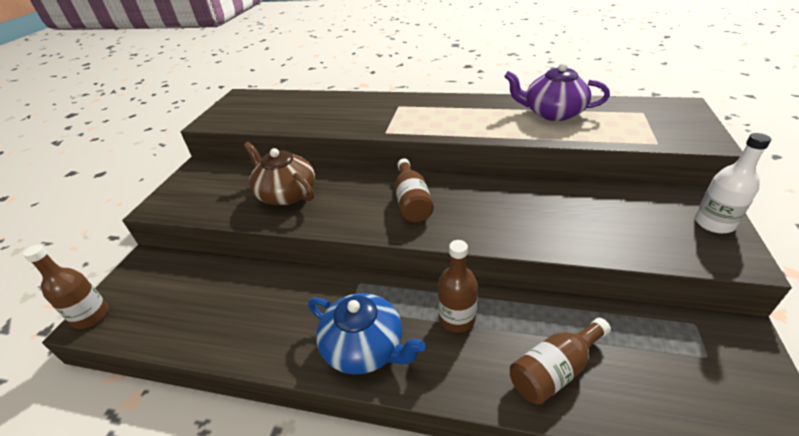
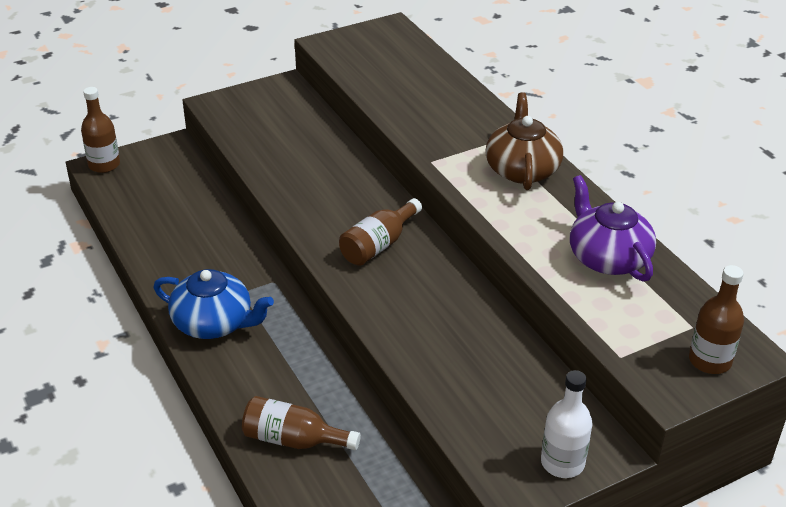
camera: 45 degrees right, 0 degrees up
(286, 193) = (306, 162): brown teapot -> brown teapot (522, 169)
(365, 347) = (214, 323): blue teapot -> blue teapot turned 60 degrees counterclockwise
(456, 318) = (293, 359): brown bottle -> brown bottle (709, 361)

